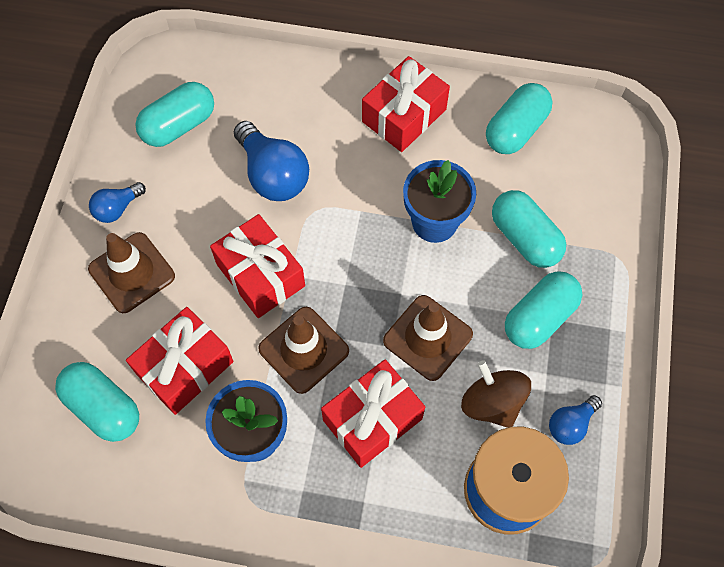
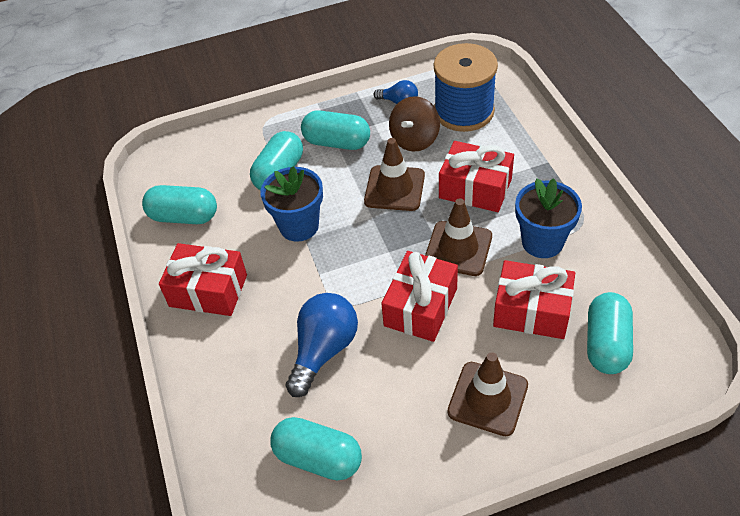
camera: 115 degrees left, 15 degrees down
(117, 208) = (438, 452): blue light bulb -> none

